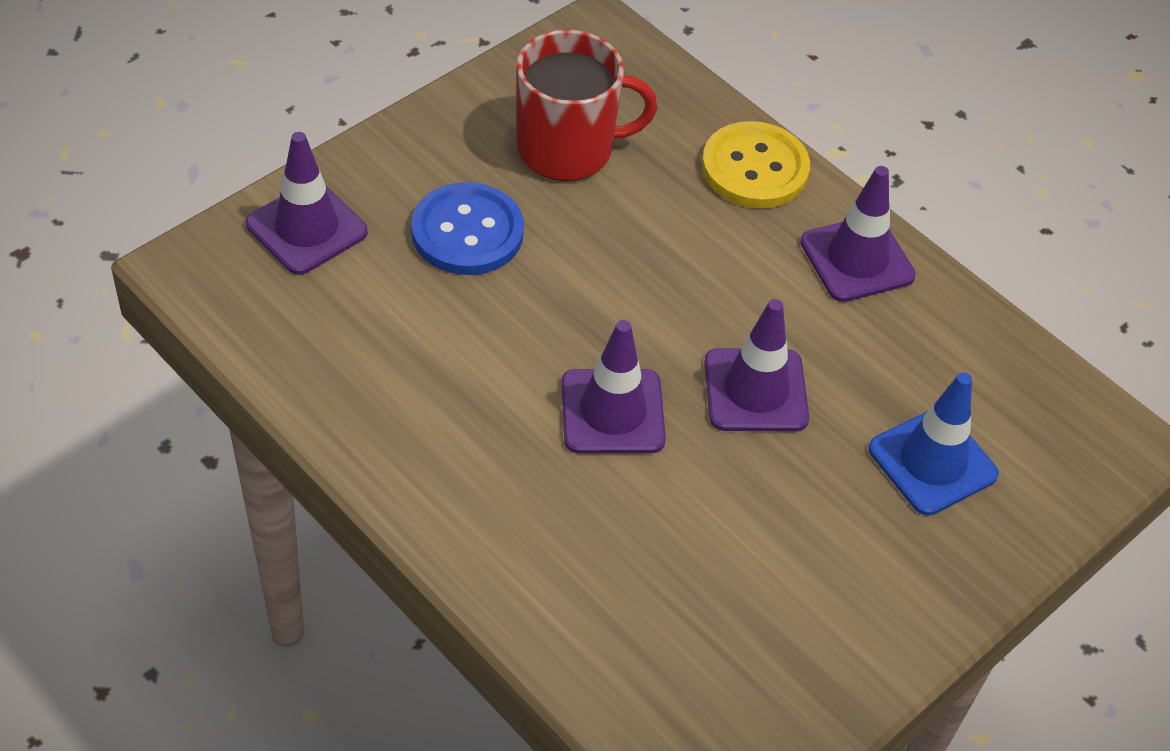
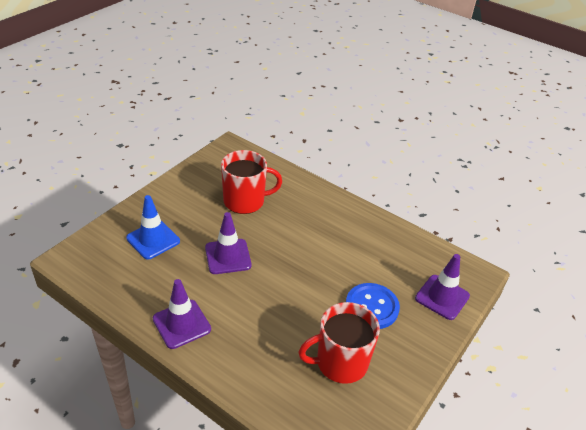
camera: 170 degrees right, 10 degrees down
(612, 412) = (285, 241): purple traffic cone -> none
(695, 550) = (245, 201): none -> red mug
(754, 168) = (238, 369): yellow button -> none

